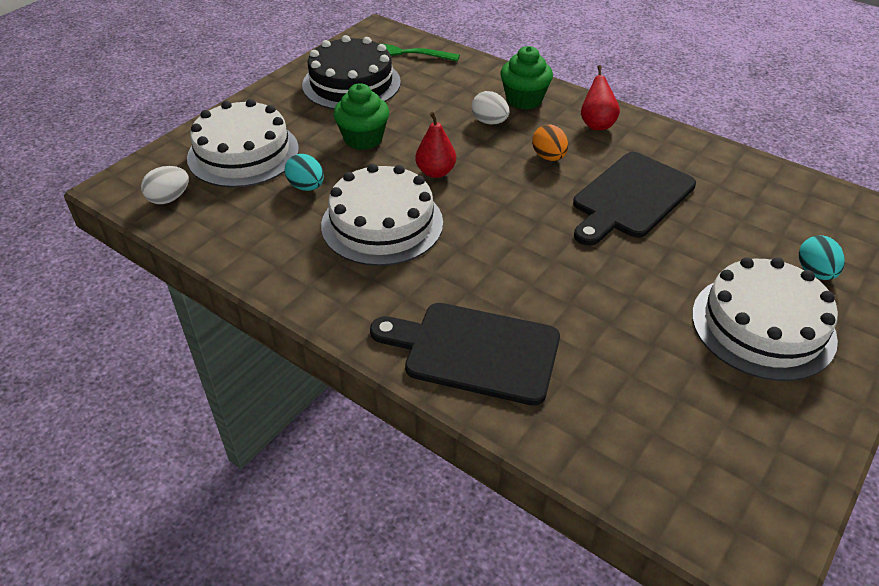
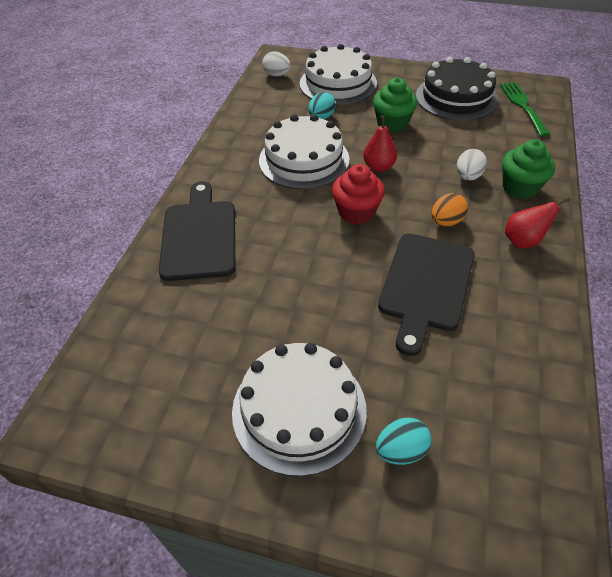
camera: 70 degrees right, 5 degrees up
(502, 210) = (356, 212): none -> red cupcake
(630, 198) = (425, 285): black cutting board -> black cutting board turned 90 degrees counterclockwise

